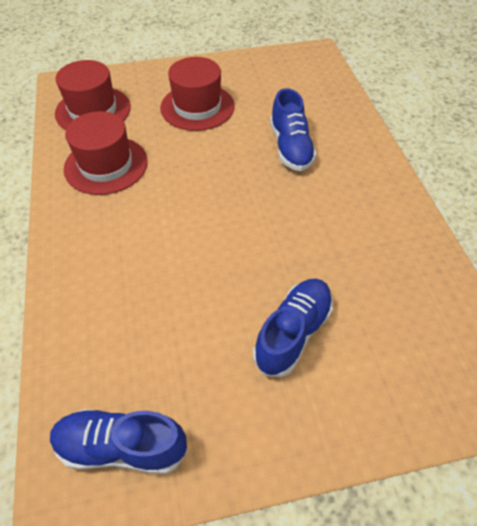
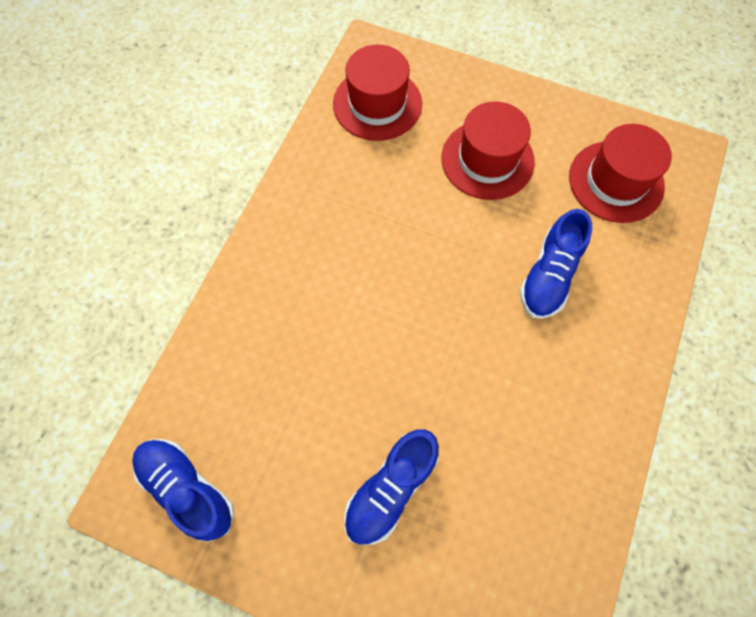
camera: 35 degrees right, 15 degrees up
(106, 165) = (347, 186): red hat -> red hat (616, 181)
(293, 333) = (390, 488): blue shoe -> blue shoe turned 150 degrees clockwise

